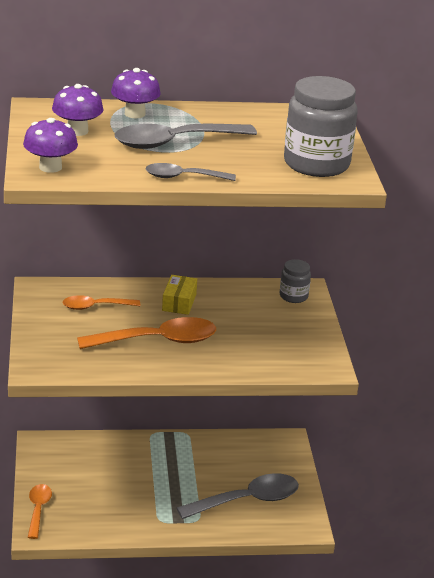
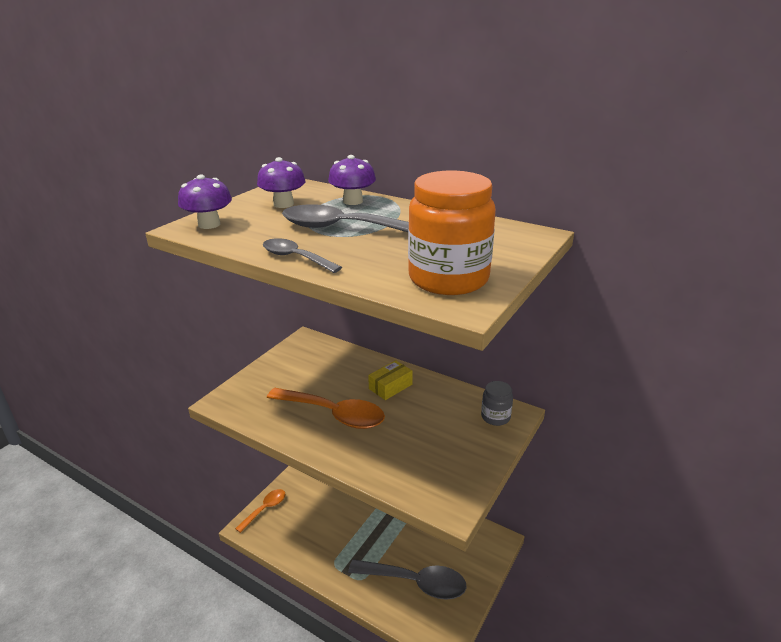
camera: 40 degrees right, 0 degrees up
(95, 307) = (324, 367): orange spoon -> none
(316, 164) = (448, 279): grey jar -> orange jar

